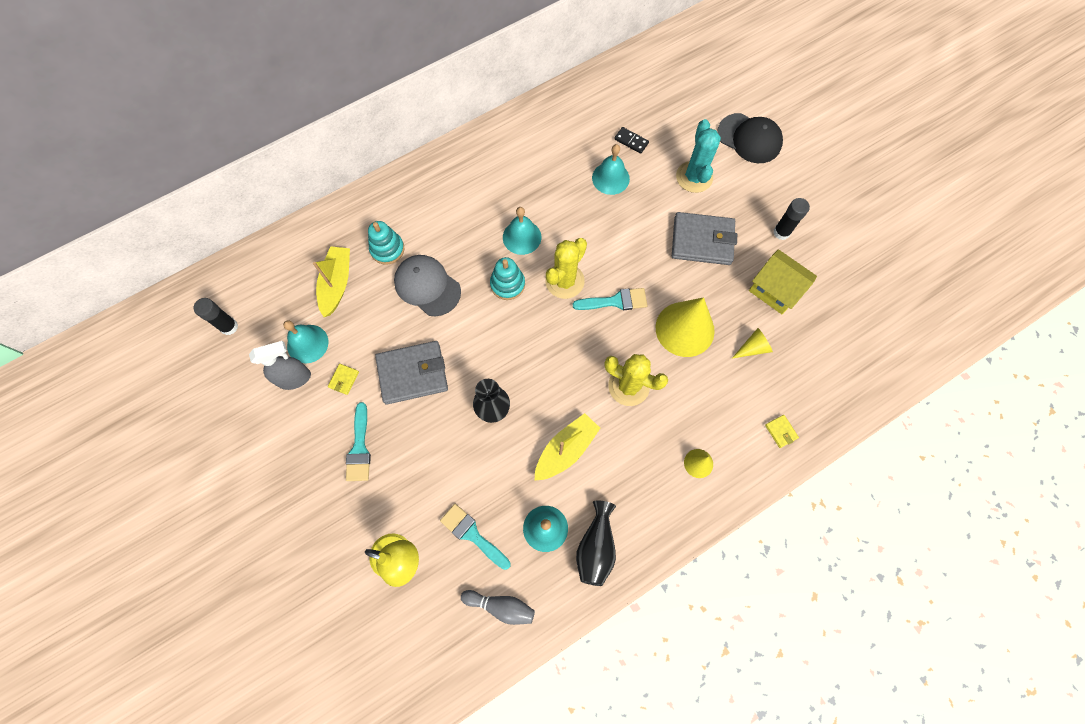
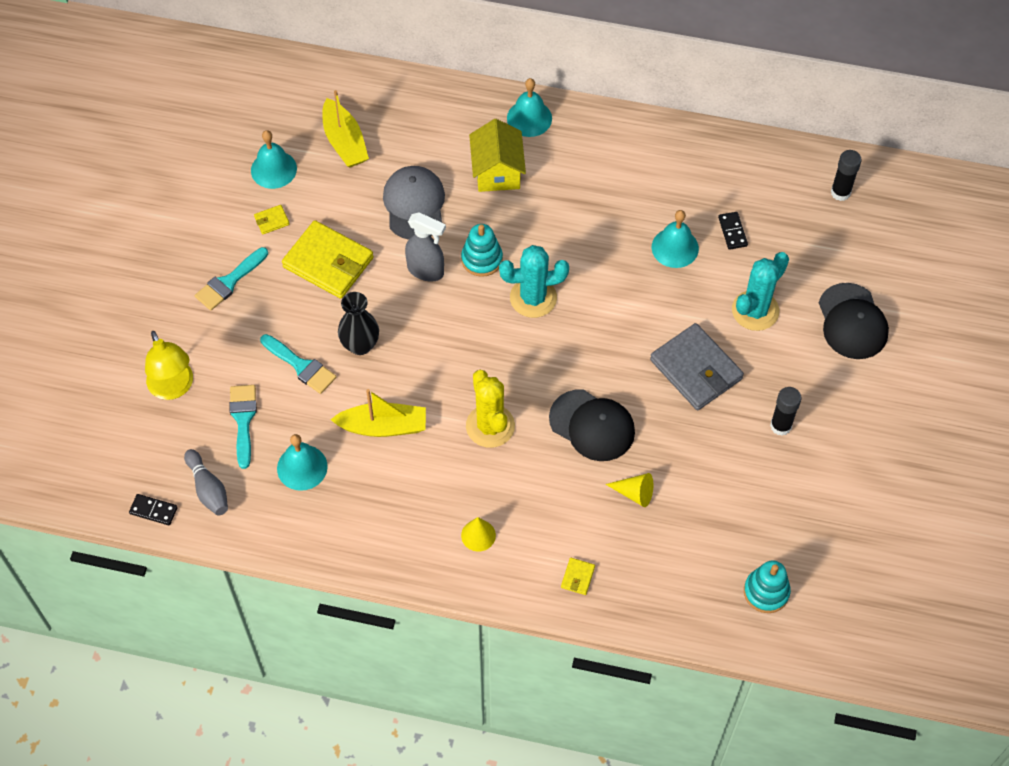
camera: 45 degrees right, 10 degrees down
(229, 326) = (229, 106): black glue stick -> black glue stick (840, 192)
(295, 378) = (237, 188): grey spray bottle -> grey spray bottle (426, 271)
(337, 284) = (344, 142): yellow boat -> yellow boat turned 105 degrees clockwise
(387, 249) = (414, 147): turquoise stacking toy -> turquoise stacking toy (766, 592)
(413, 374) = (328, 262): grey wallet -> yellow wallet
(480, 660) = (153, 510): none -> black domino
(522, 237) = (537, 231): turquoise bell -> turquoise bell (529, 118)
(564, 281) = (533, 298): yellow cactus -> turquoise cactus
(595, 547) = (325, 516): black vase -> none
(615, 301) = (558, 351): turquoise brush -> turquoise brush (301, 366)
(684, 329) = (592, 425): yellow cone -> black cap
(775, 290) = (713, 466): yellow house -> yellow house (497, 171)

